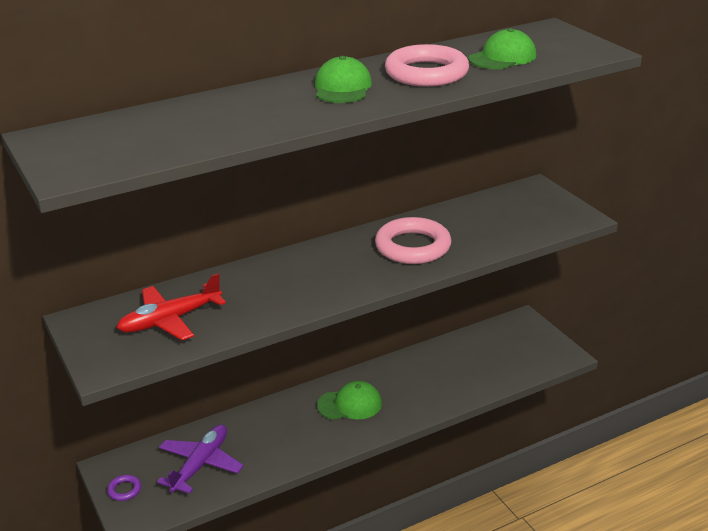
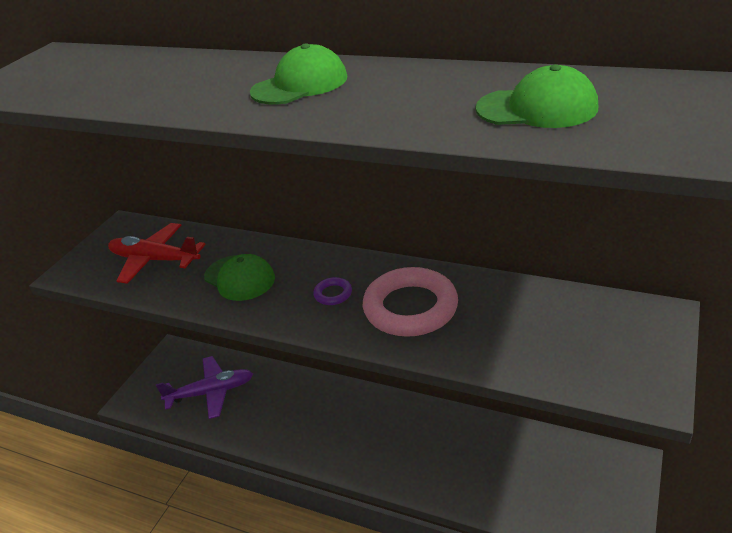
camera: 55 degrees right, 5 degrees up
(124, 490) = (156, 375): purple ring -> purple ring (333, 294)
(350, 404) = (359, 425): green cap -> green cap (239, 278)
(426, 73) = (407, 97): pink ring -> none

